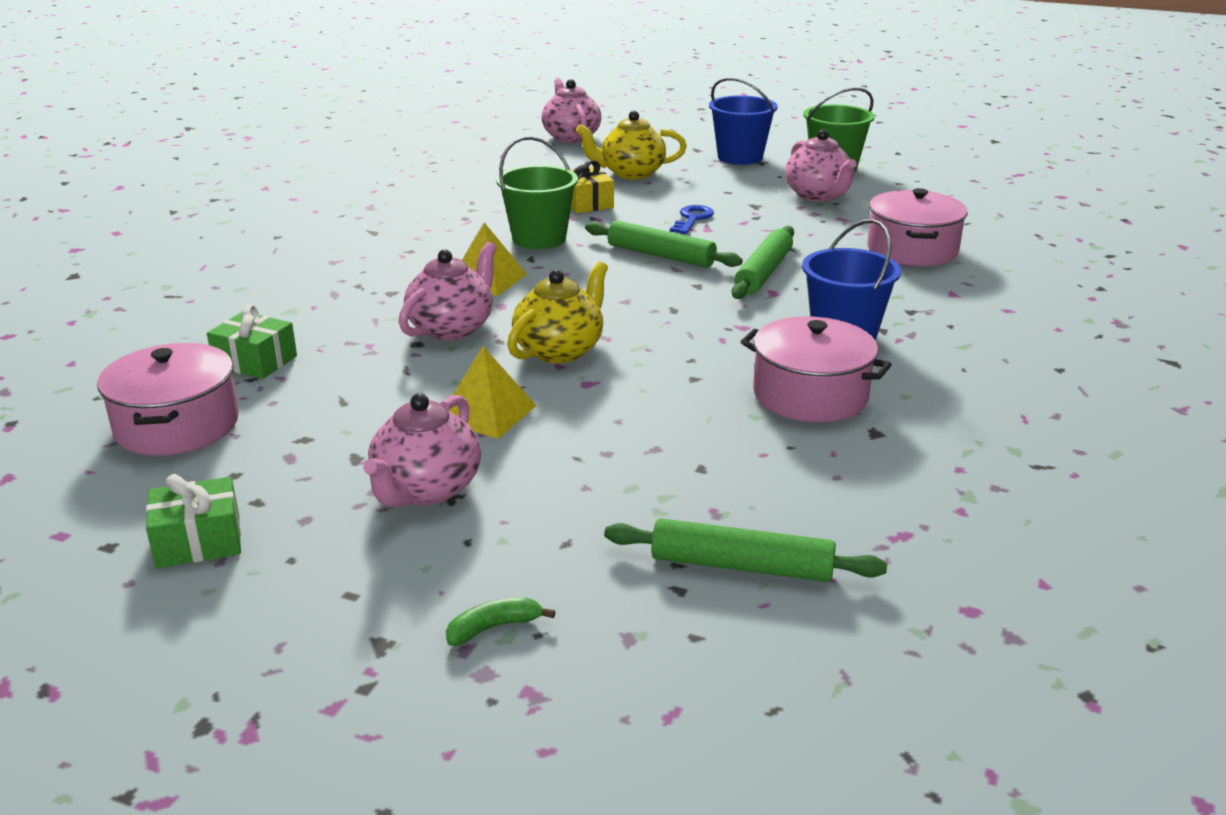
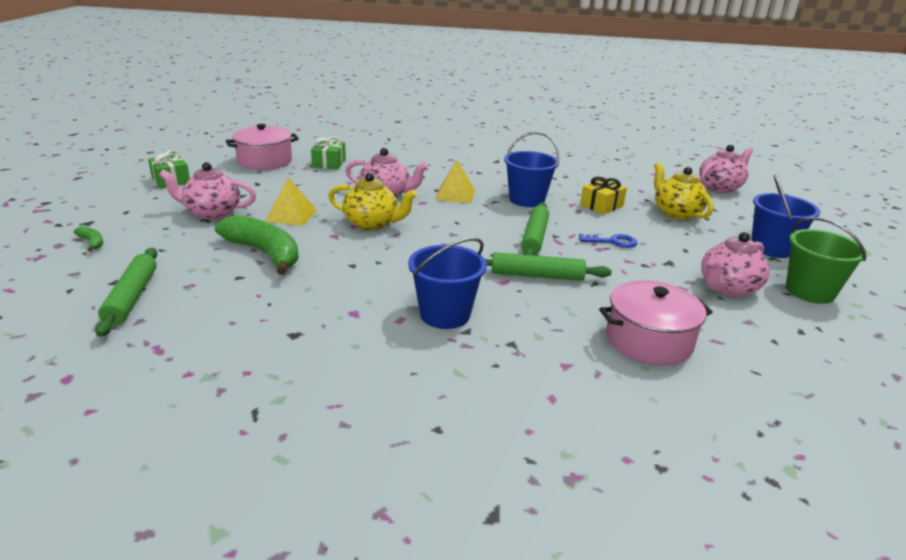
camera: 70 degrees right, 0 degrees up
(539, 239) = (527, 200): green bucket -> blue bucket
(625, 443) = (264, 253): none -> green banana
(810, 395) = (342, 306): pink pot -> none

